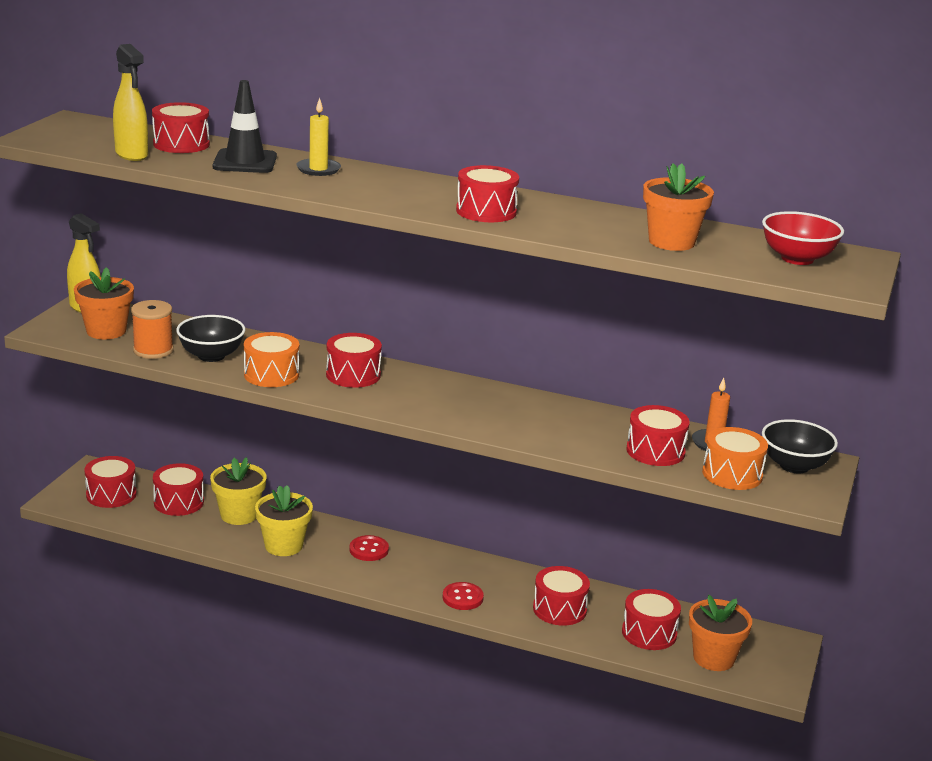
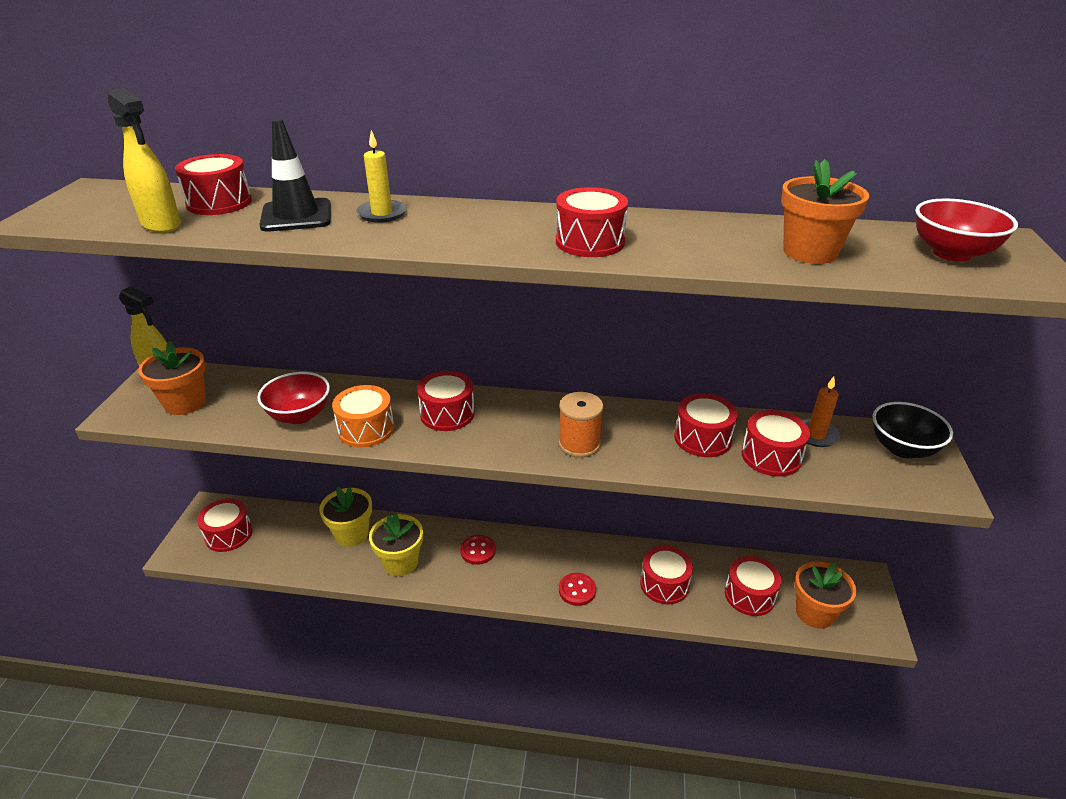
camera: 10 degrees left, 10 degrees up
(153, 350) = (238, 420): orange spool -> orange spool (579, 444)
(178, 502) = (293, 530): red drum -> red drum (702, 438)
(211, 356) = (299, 415): black bowl -> red bowl
(732, 474) = (856, 472): orange drum -> none

